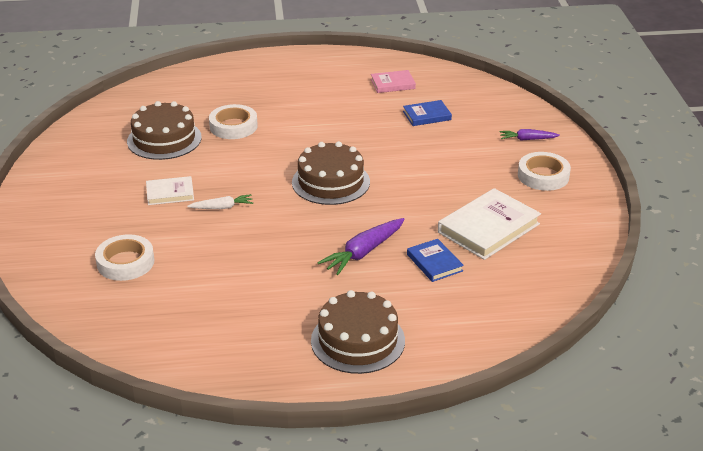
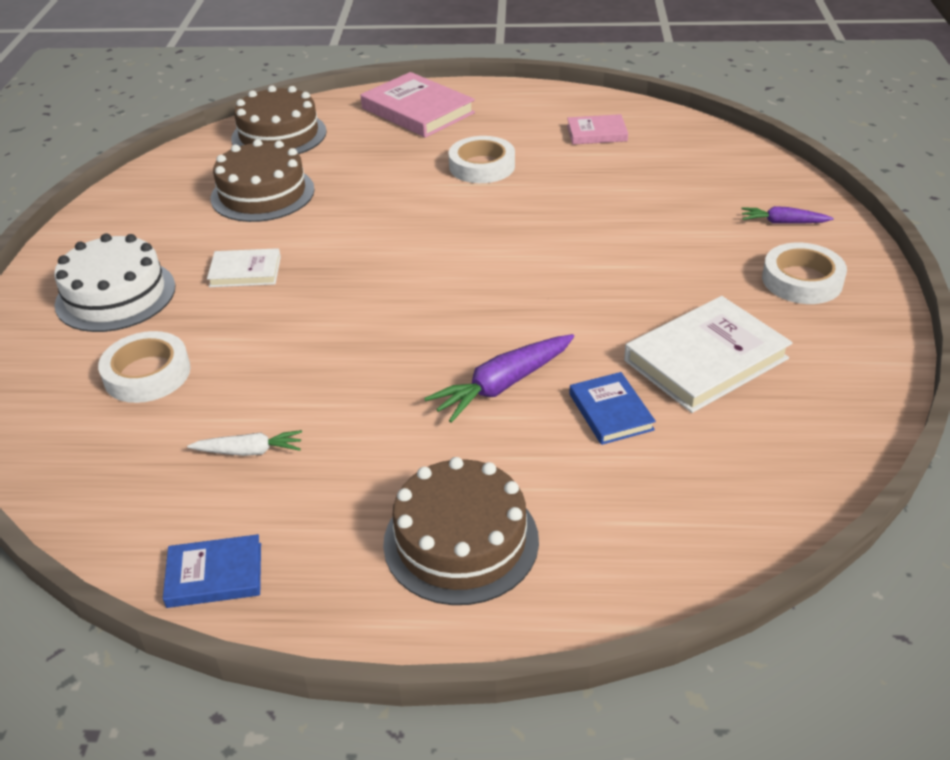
camera: 10 degrees right, 5 degrees up
(83, 214) = (115, 295): none -> white cake
(222, 207) = (311, 298): white carrot -> white carrot (249, 451)
(233, 126) = (361, 181): white tape -> white tape (482, 166)
(260, 73) = (417, 111): none -> pink book
(331, 182) = (478, 269): brown cake -> brown cake (279, 135)
(427, 116) = (637, 180): blue book -> blue book (214, 575)

